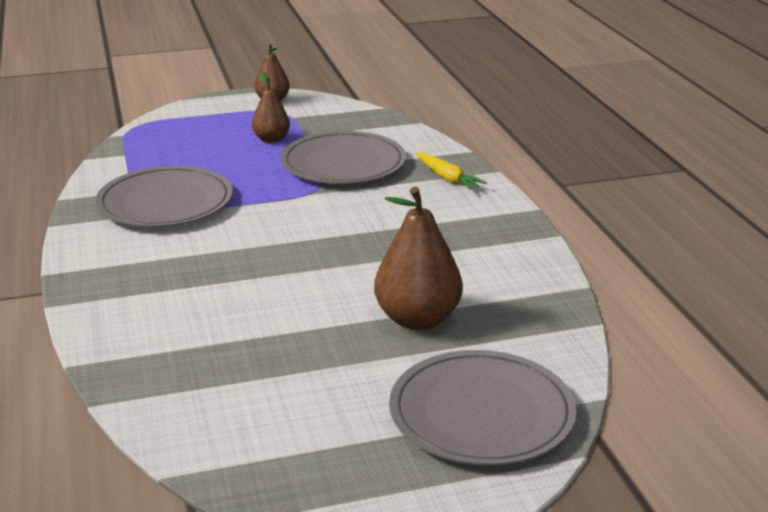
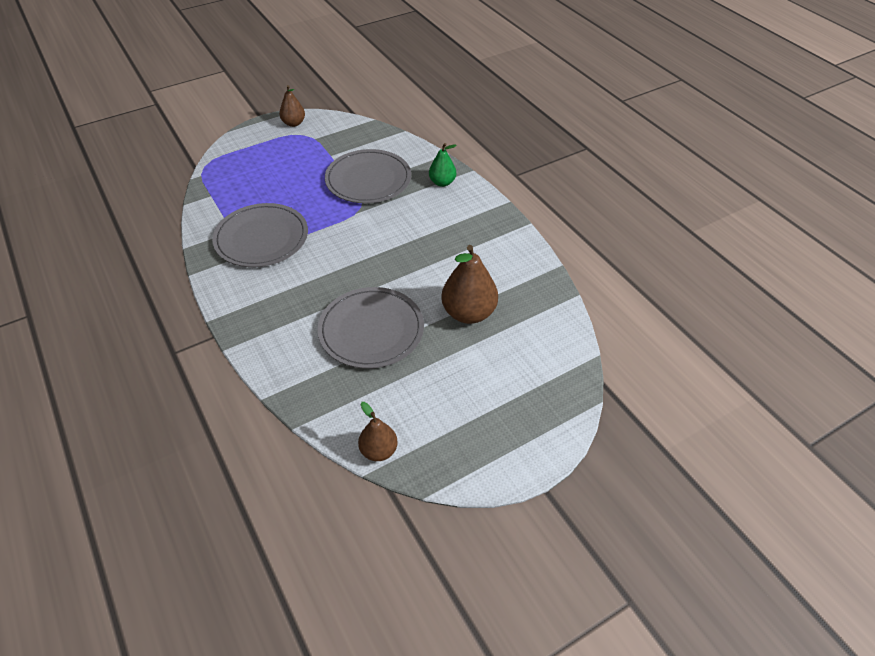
camera: 15 degrees left, 20 degrees up
(271, 139) = (309, 163): brown pear -> brown pear (379, 451)
(447, 178) = (442, 182): yellow carrot -> green pear
(481, 413) = (533, 382): grey plate -> grey plate (371, 330)

